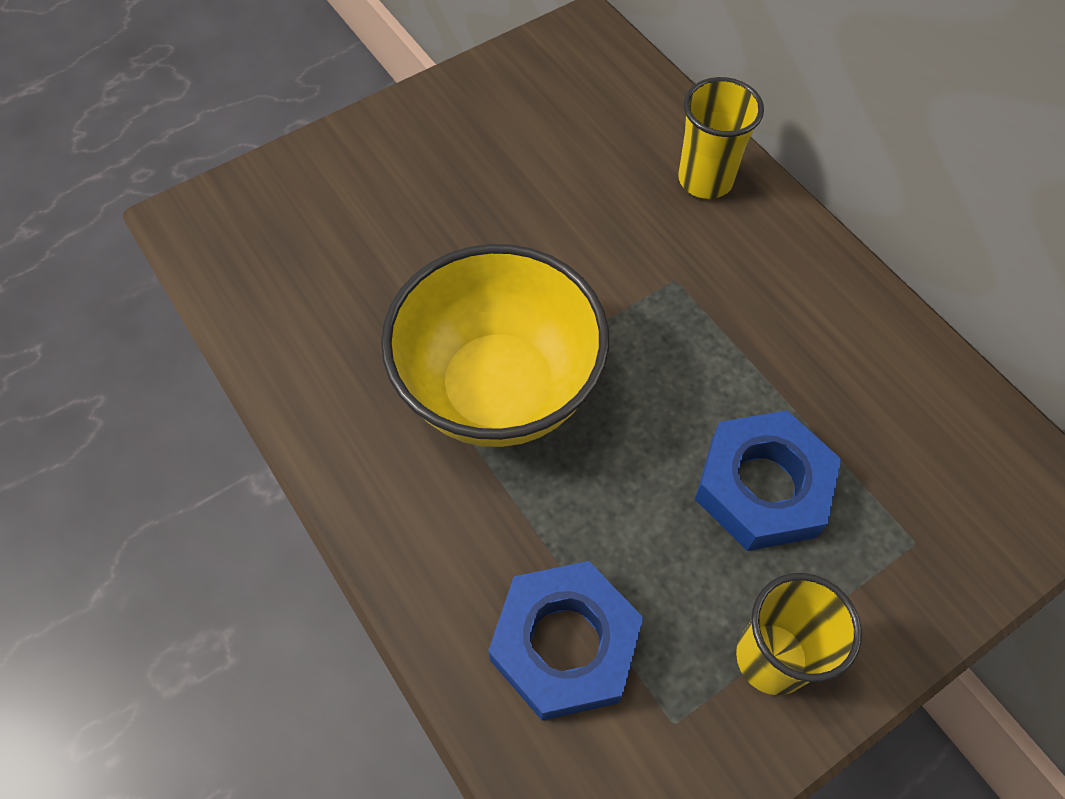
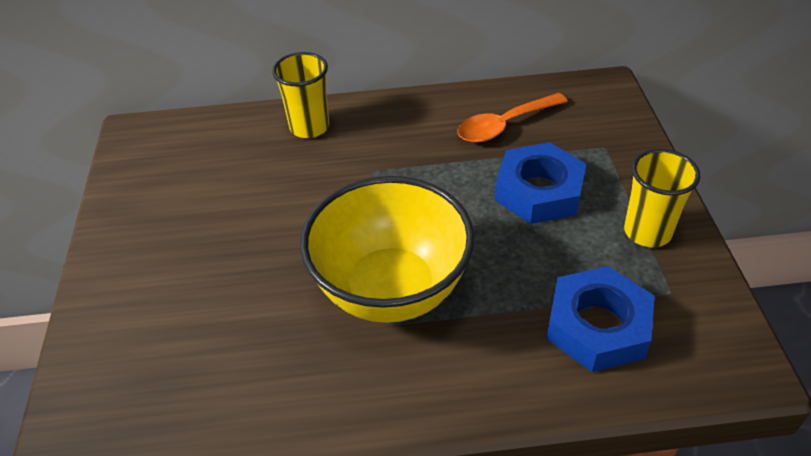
camera: 60 degrees left, 15 degrees down
(866, 393) = (504, 125): none -> orange spoon

